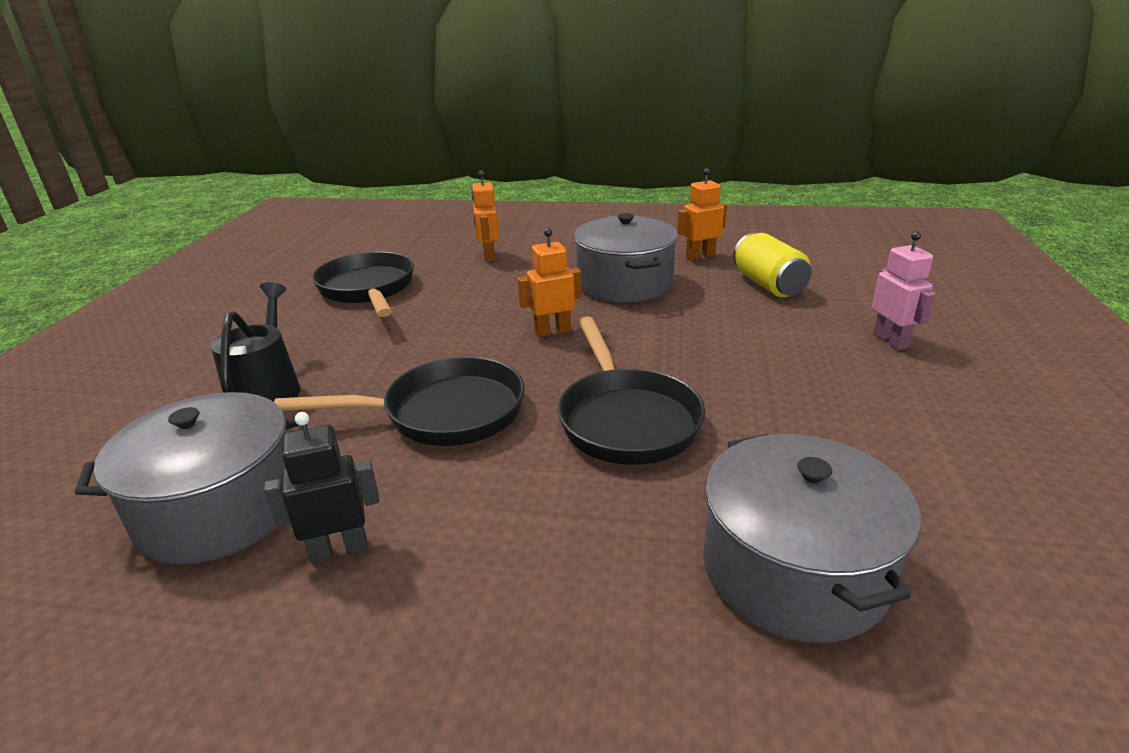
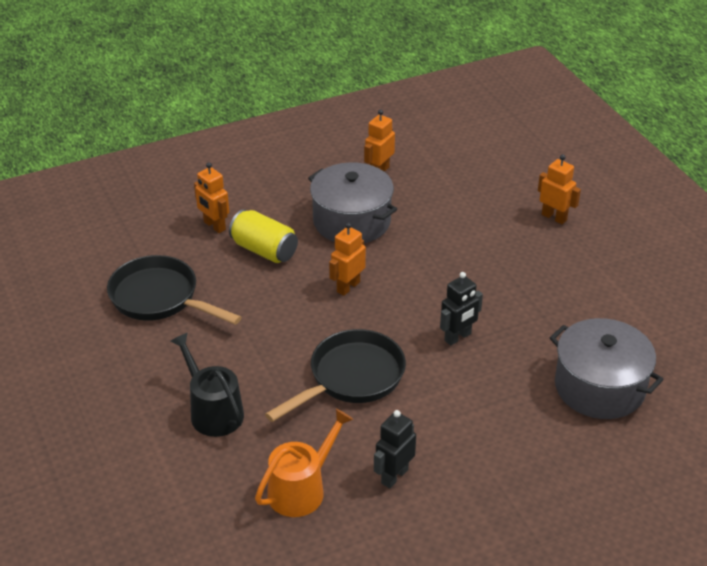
camera: 35 degrees left, 10 degrees up
(220, 509) = (301, 489): grey pot -> orange watering can
(626, 419) = (458, 337): black pan -> black robot
(768, 285) = (449, 188): yellow can -> yellow can (264, 250)
(890, 340) = (554, 217): pink robot -> orange robot

